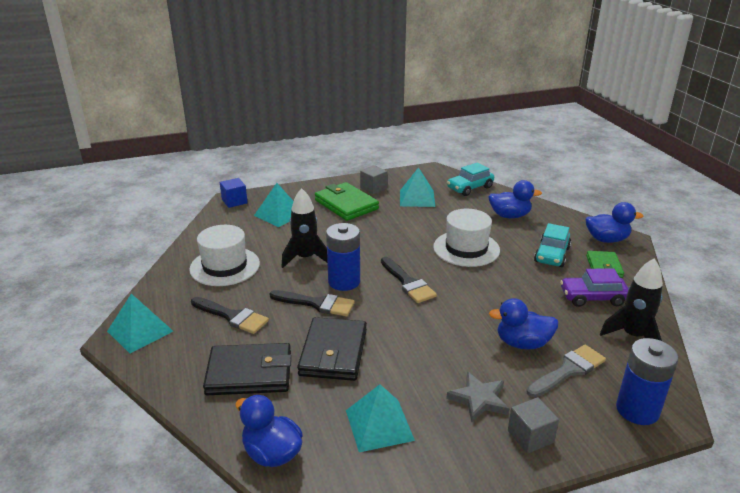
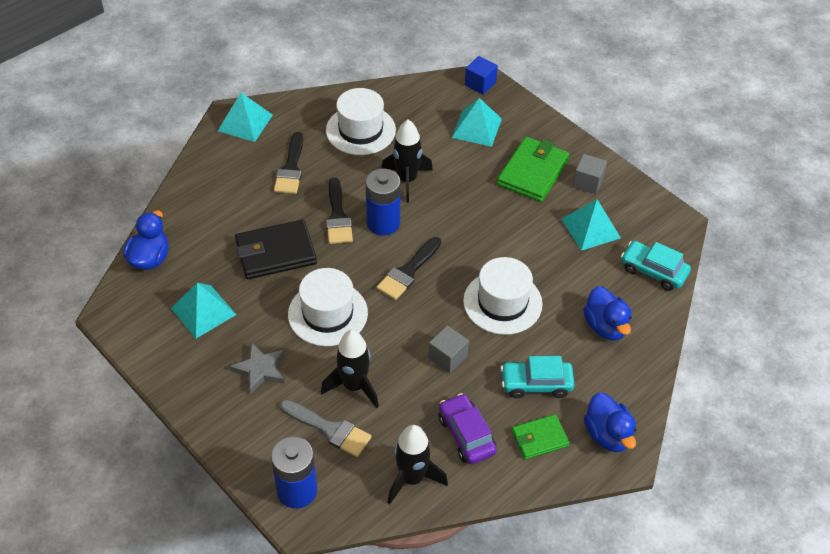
camera: 65 degrees right, 20 degrees up
(249, 373) = (226, 210): black wallet -> none
(430, 338) = (327, 313): none -> white hat
(522, 343) = (354, 386): blue duck -> black rocket
(530, 436) = (230, 414): grey cube -> grey cube (447, 357)

